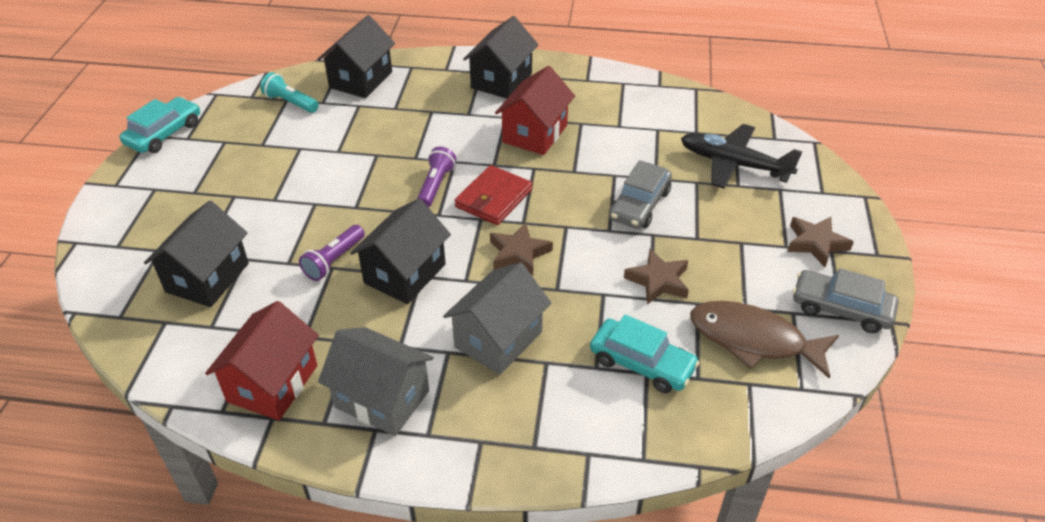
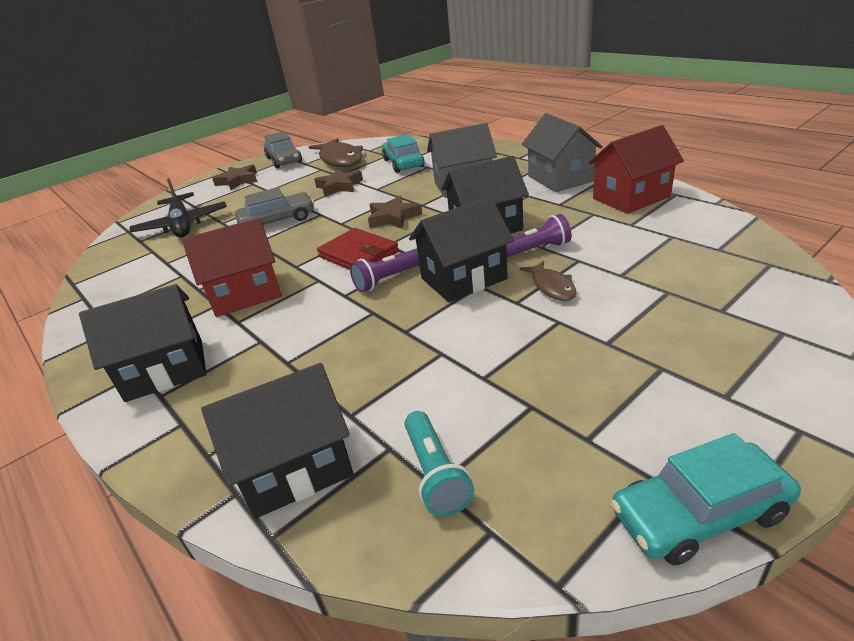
camera: 135 degrees left, 10 degrees down
(207, 277) = (666, 270): black house -> black house (463, 278)
(295, 226) = (552, 287): none -> brown fish
(493, 198) = (358, 254): red wallet -> red wallet turned 60 degrees clockwise

